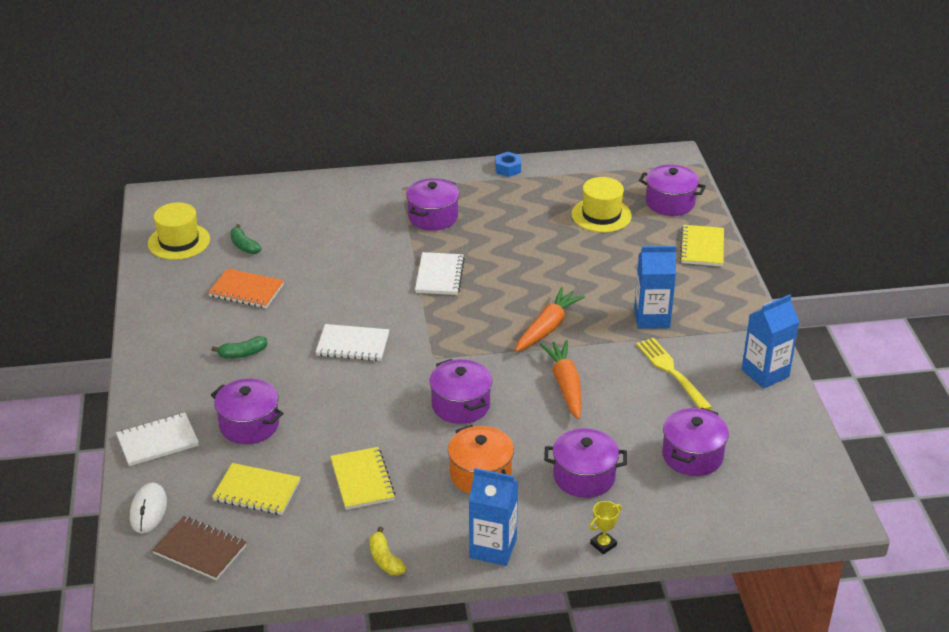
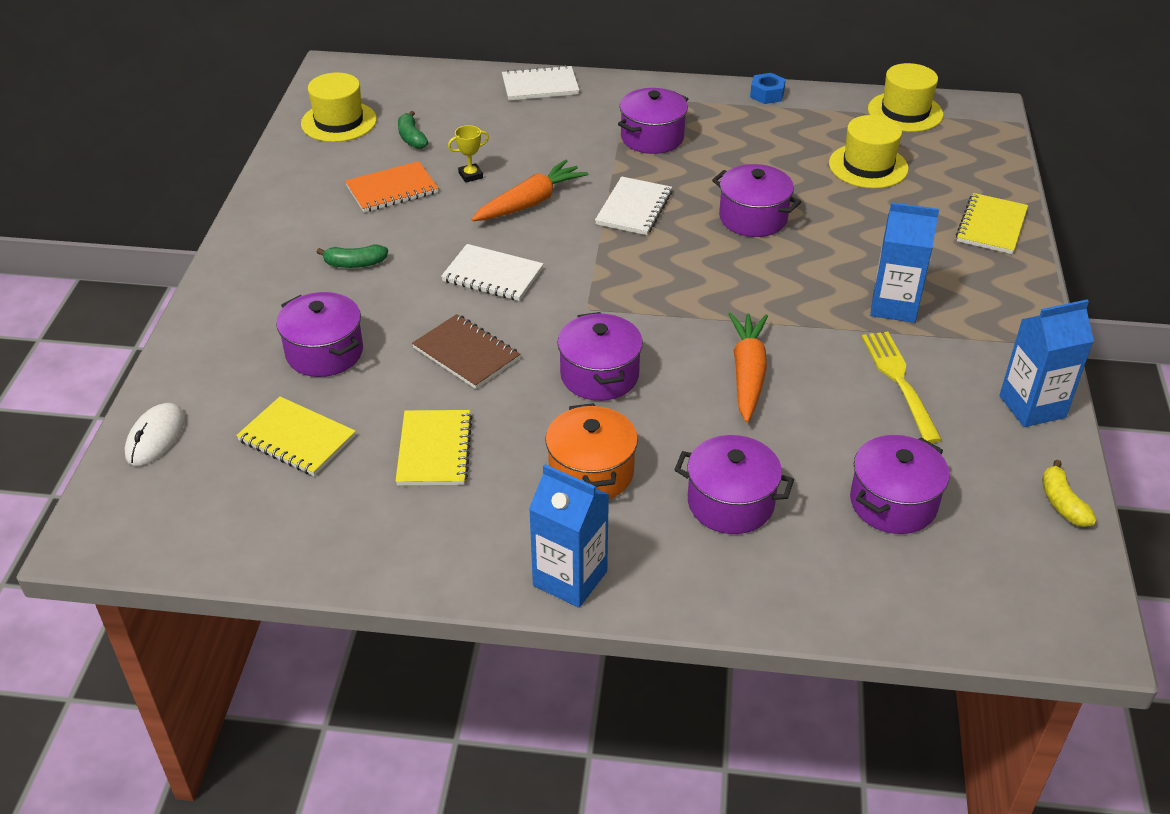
camera: 15 degrees right, 5 degrees up
(158, 441) = (206, 353): white notebook -> white notebook (540, 86)
(200, 550) = (193, 502): brown notebook -> brown notebook (466, 354)
(246, 290) = (392, 189): orange notebook -> orange notebook turned 60 degrees counterclockwise
(385, 559) = (420, 564): yellow banana -> yellow banana (1062, 503)
(547, 327) = (750, 295): orange carrot -> orange carrot (530, 202)
(603, 544) = (725, 605): yellow trophy -> yellow trophy (470, 175)
(615, 168) = (905, 112): none -> yellow hat
(670, 203) = (964, 164): purple pot -> purple pot (753, 218)

